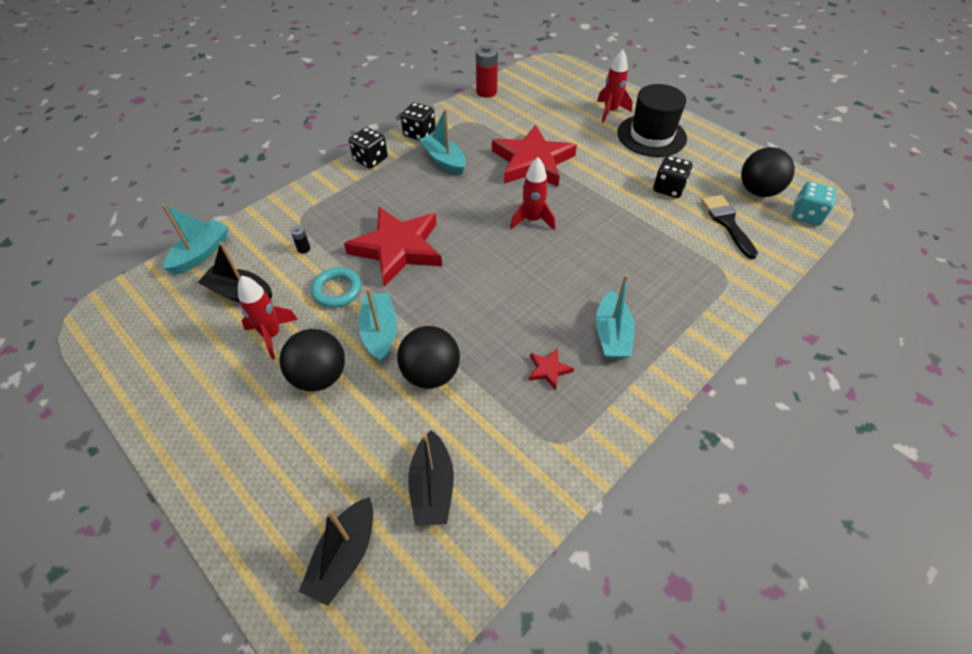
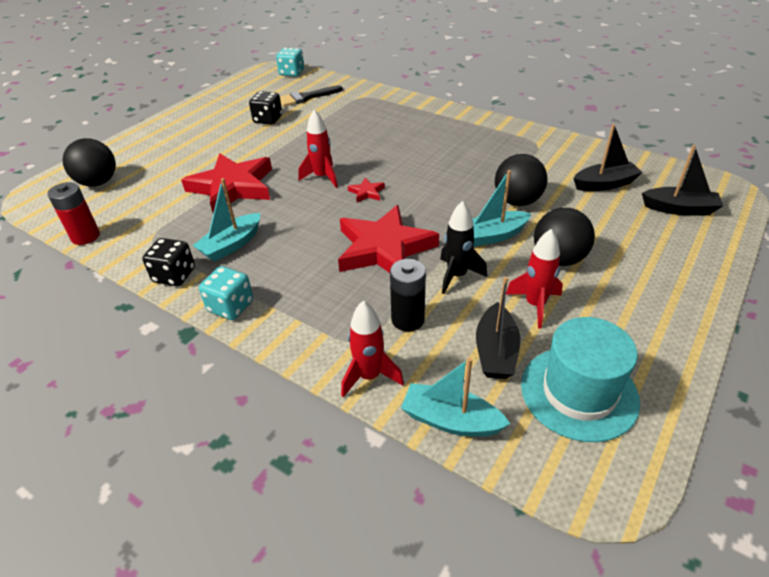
camera: 100 degrees left, 10 degrees down
(172, 331) = (579, 392): none -> turquoise hat
(304, 249) = (408, 319): black battery -> black battery, size x2.09
(337, 290) = (457, 276): turquoise ring -> black rocket
(370, 159) = (231, 306): black dice -> turquoise dice
(548, 370) = (482, 153): red star -> red star (366, 192)
(610, 111) = (146, 152): red rocket -> red rocket (369, 376)
(612, 334) = (436, 132): turquoise boat -> none
(651, 135) = (191, 130): black hat -> none
(758, 191) = (267, 87): black ball -> black ball (98, 182)

